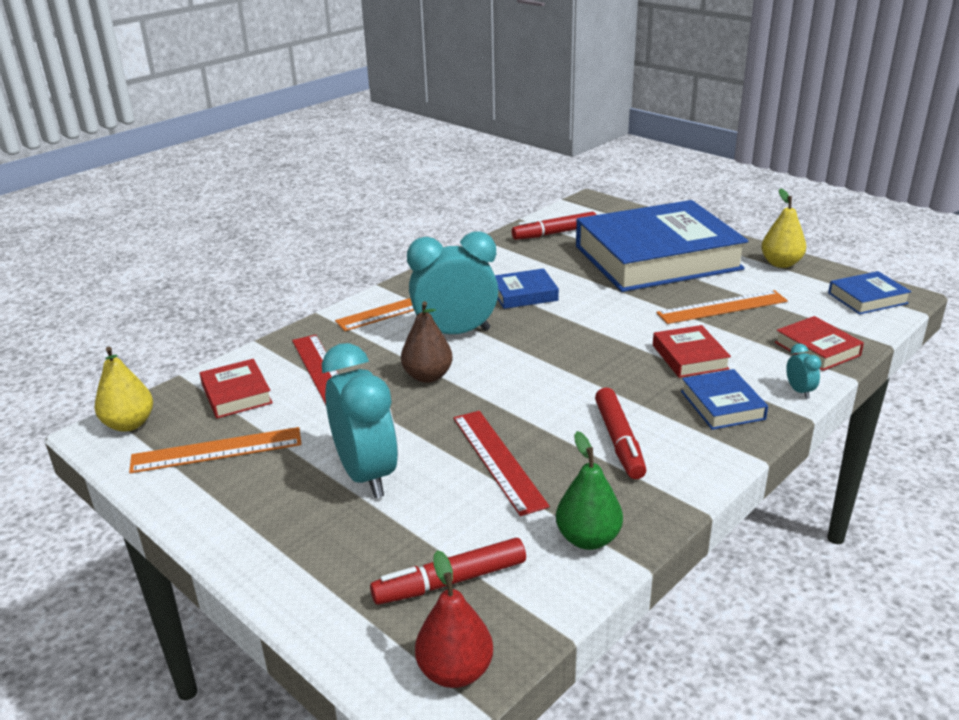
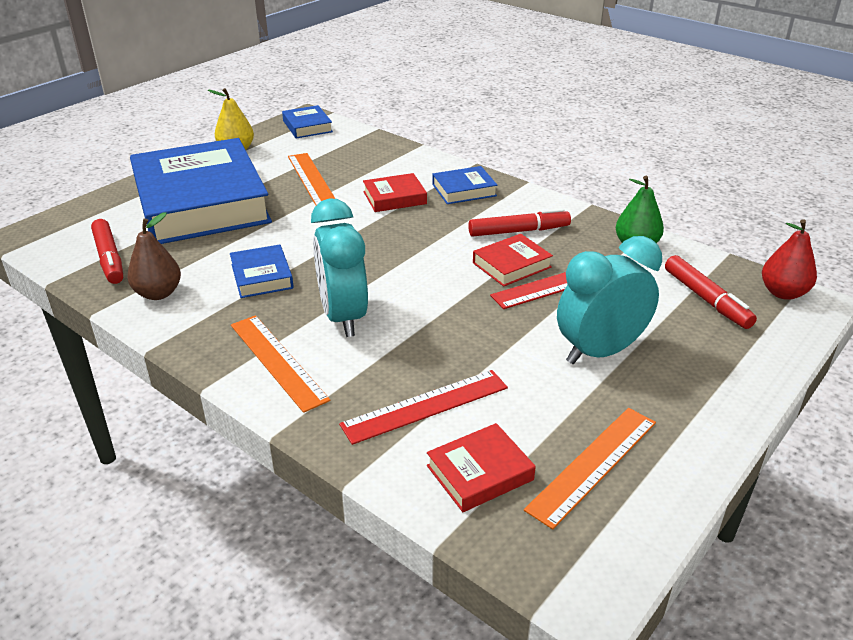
camera: 95 degrees left, 5 degrees up
(129, 424) = (562, 567): yellow pear -> none
(217, 450) = (593, 464): orange ruler -> orange ruler turned 60 degrees clockwise
(427, 376) = (431, 329): brown pear -> brown pear (158, 293)
(799, 391) = (442, 163): turquoise clock -> none
(817, 349) = (383, 151): red book -> red book (511, 265)

